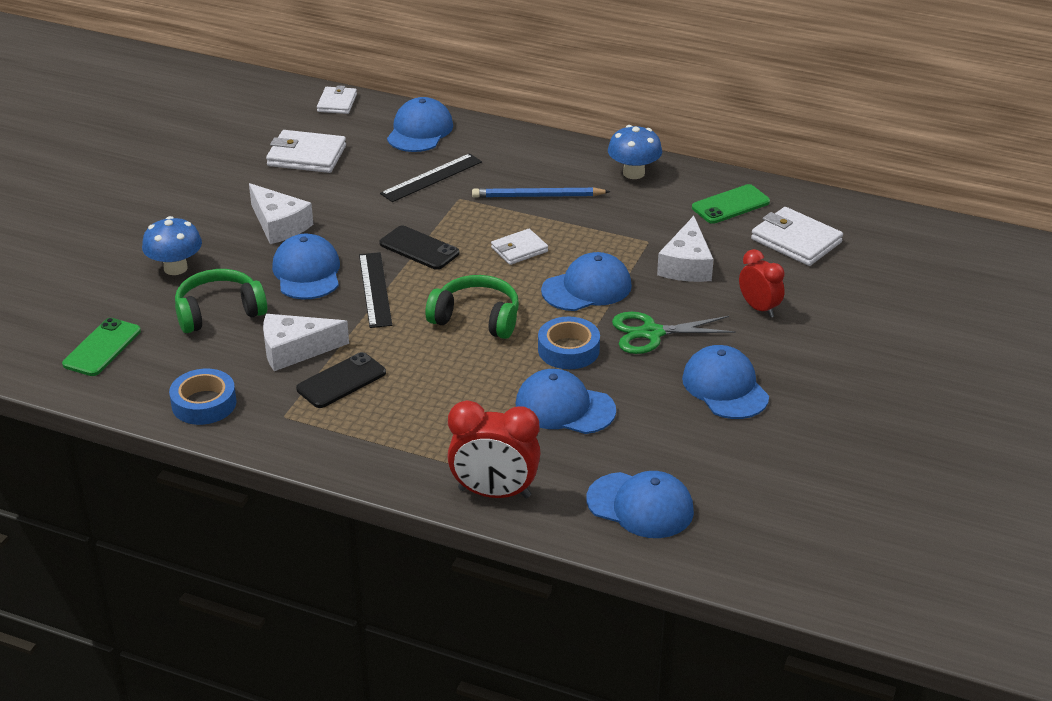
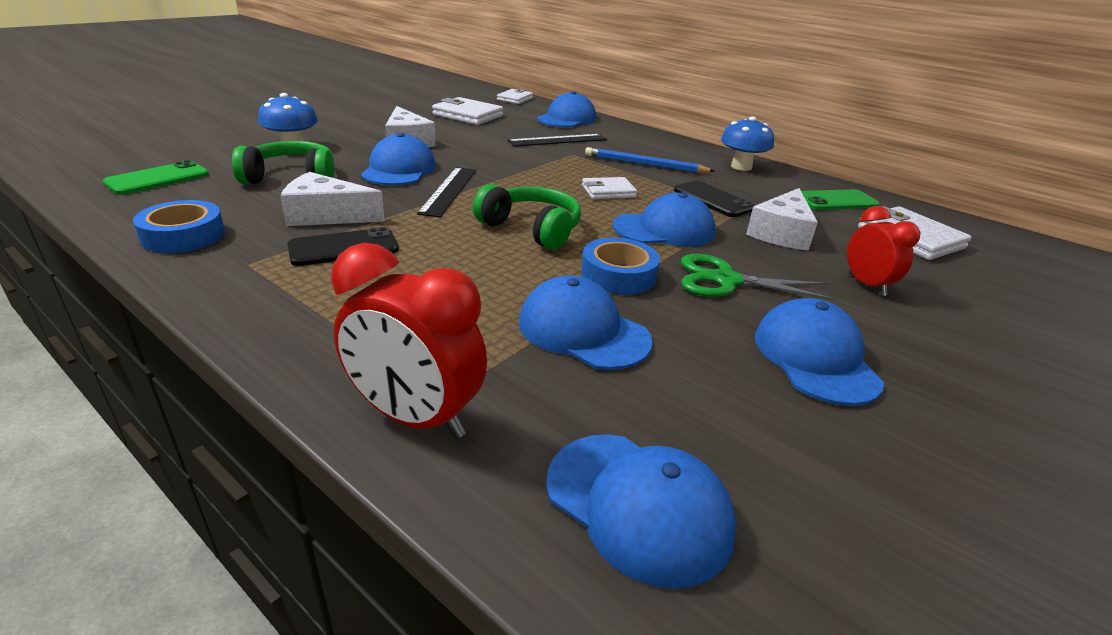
camera: 15 degrees right, 5 degrees down
(419, 248) = (514, 174): black phone -> black phone (713, 199)

